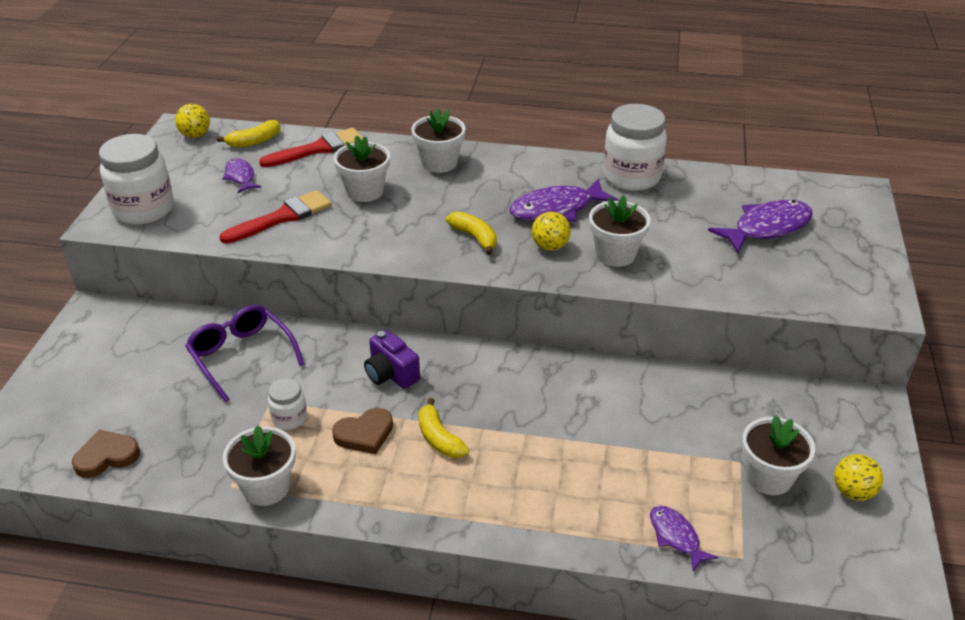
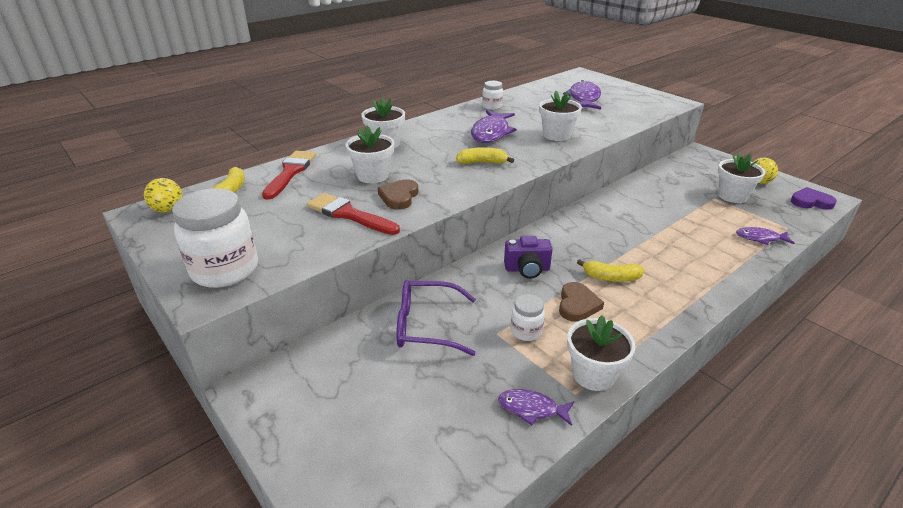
camera: 50 degrees left, 5 degrees down
(106, 456) = (466, 459): brown heart -> brown heart (399, 197)
(240, 177) = (266, 212): purple fish -> purple fish (532, 409)
(282, 217) = (349, 214): red brush -> red brush turned 60 degrees counterclockwise
(550, 246) = (524, 147): yellow ball -> none
(631, 177) = (492, 106): white jar -> white jar, size x0.51
(861, 565) = (810, 202): none -> purple heart

